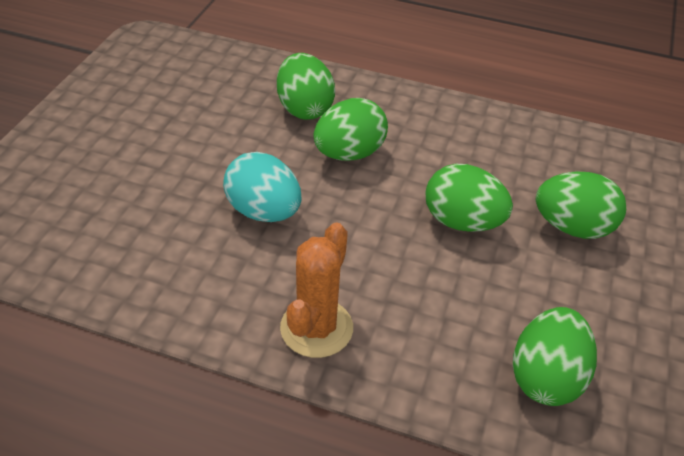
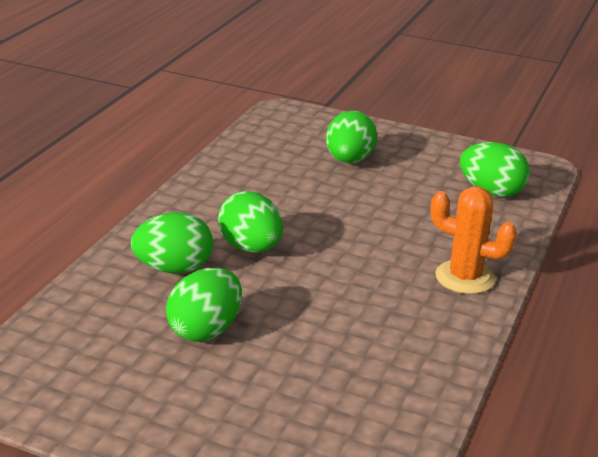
camera: 85 degrees left, 15 degrees down
(264, 211) = (330, 298): turquoise egg -> none
(462, 222) = (343, 203): green egg -> green egg (205, 330)

